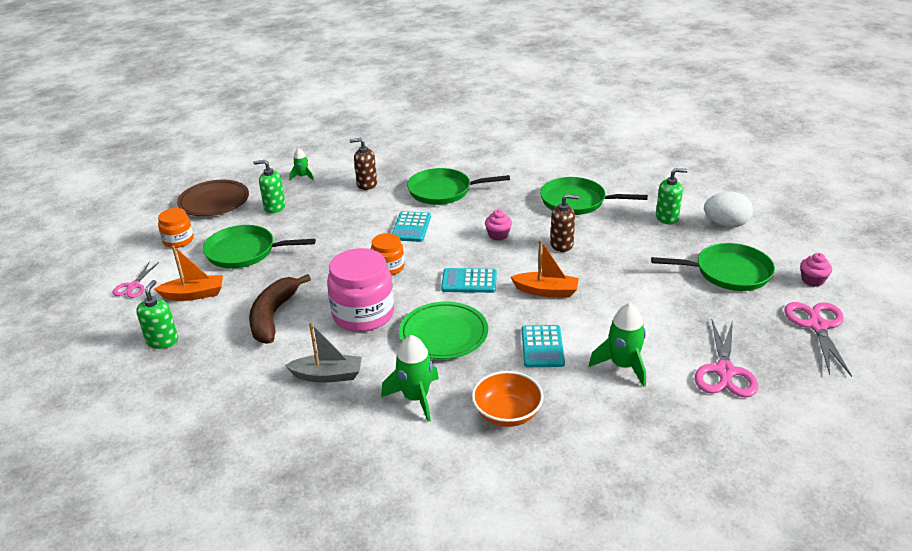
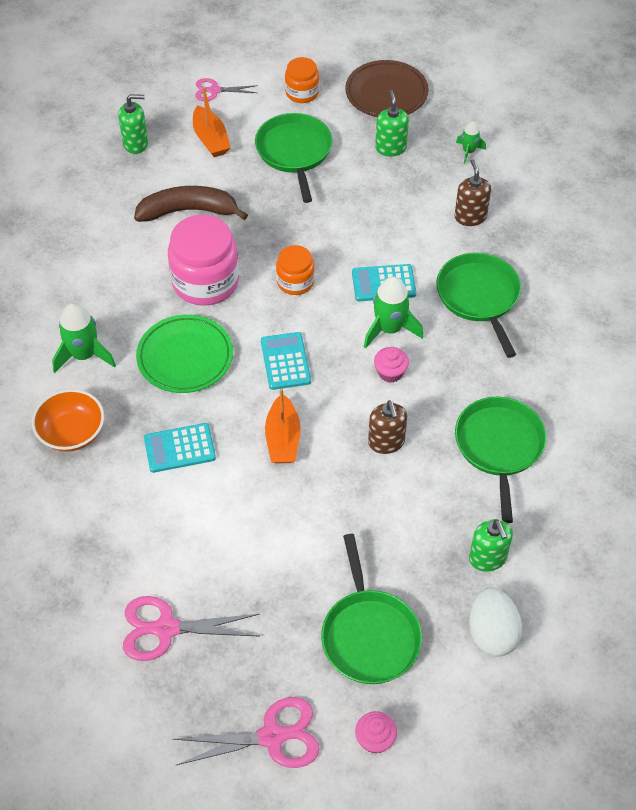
camera: 75 degrees right, 20 degrees up
(327, 375) = (106, 279): grey boat -> none
(622, 366) = (160, 527): green rocket -> green rocket (389, 329)

